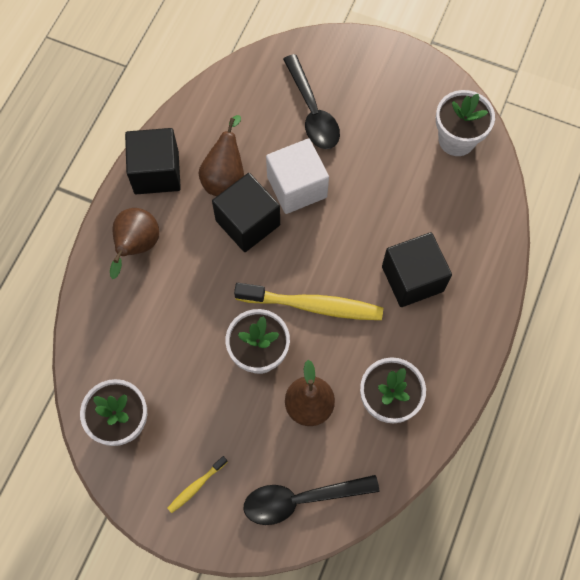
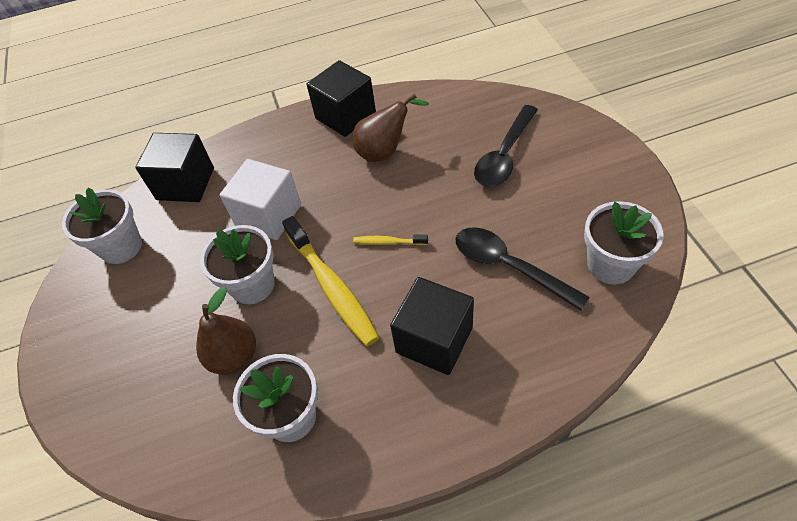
camera: 55 degrees right, 15 degrees down
(137, 246) = (275, 149): brown pear -> none
(196, 486) = (97, 333): yellow toothbrush -> yellow toothbrush (388, 242)
(248, 223) = (362, 191): black cube -> black cube (185, 184)
(297, 187) = (427, 196): white cube -> white cube (268, 215)
(301, 499) = (136, 421): black spoon -> black spoon (509, 267)

